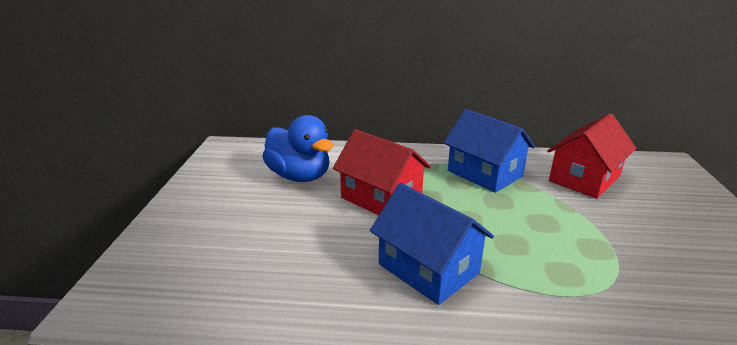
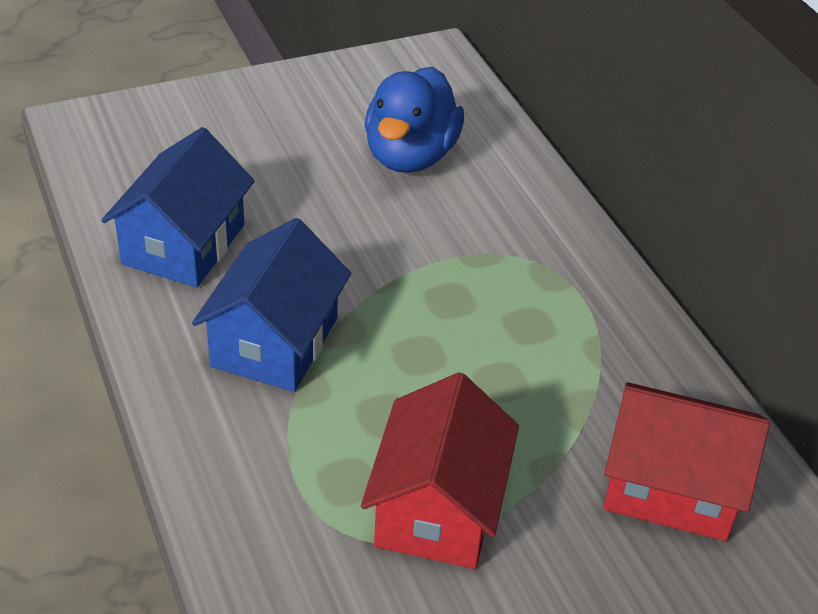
camera: 60 degrees right, 15 degrees up
(381, 198) = (412, 253): red house -> red house (437, 508)
(484, 173) = (581, 350): blue house -> blue house (184, 244)

